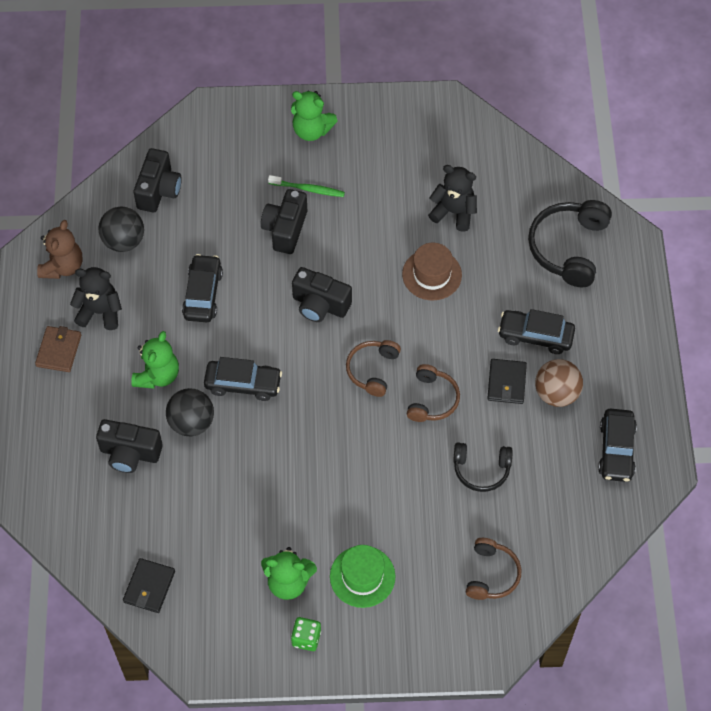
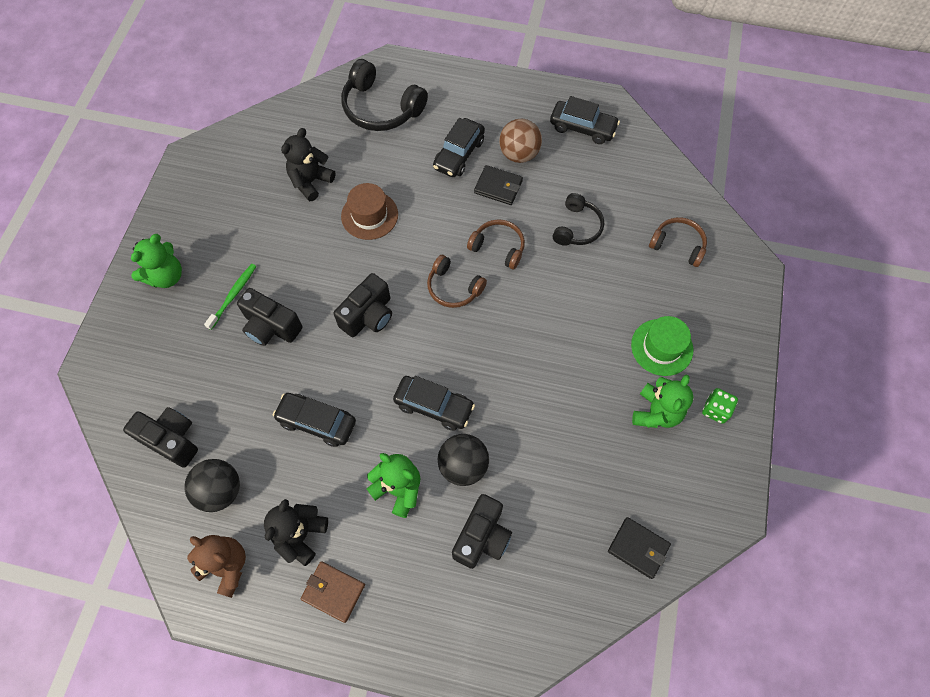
camera: 75 degrees left, 5 degrees up
(243, 384) = (434, 406): black car -> black car turned 90 degrees clockwise

